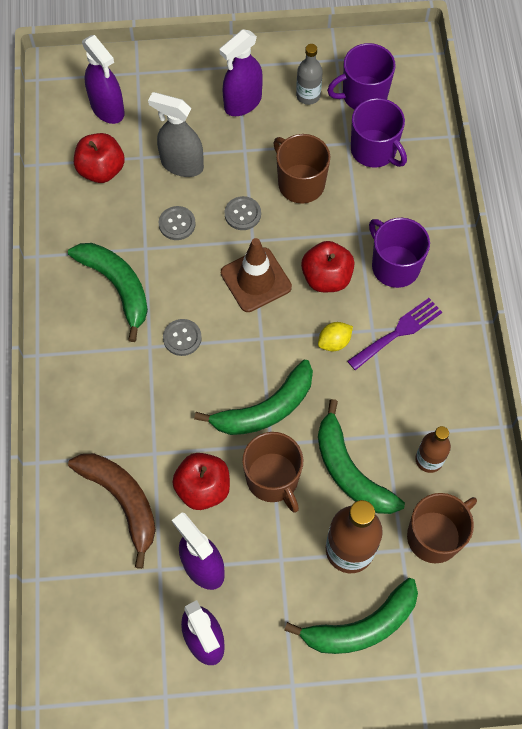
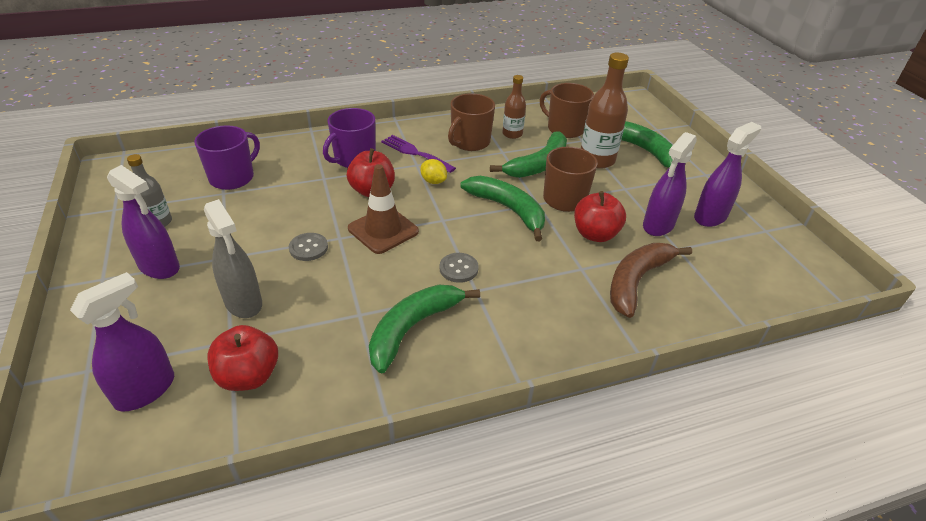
camera: 105 degrees left, 25 degrees down
(177, 224) = (325, 294): grey button -> none
(181, 164) = (243, 303): grey spray bottle -> grey spray bottle turned 45 degrees counterclockwise
(300, 183) = (270, 216): brown mug -> brown mug (470, 142)
(363, 95) = (165, 189): purple mug -> none

